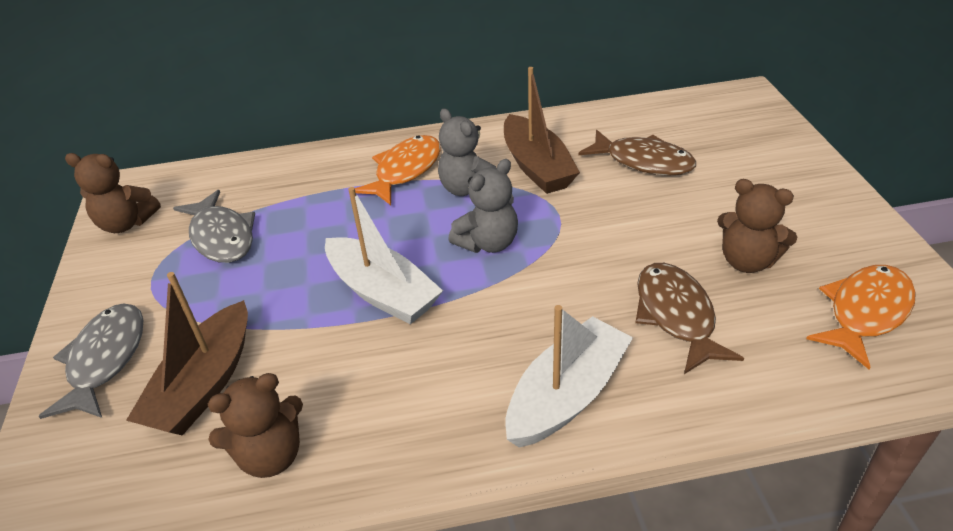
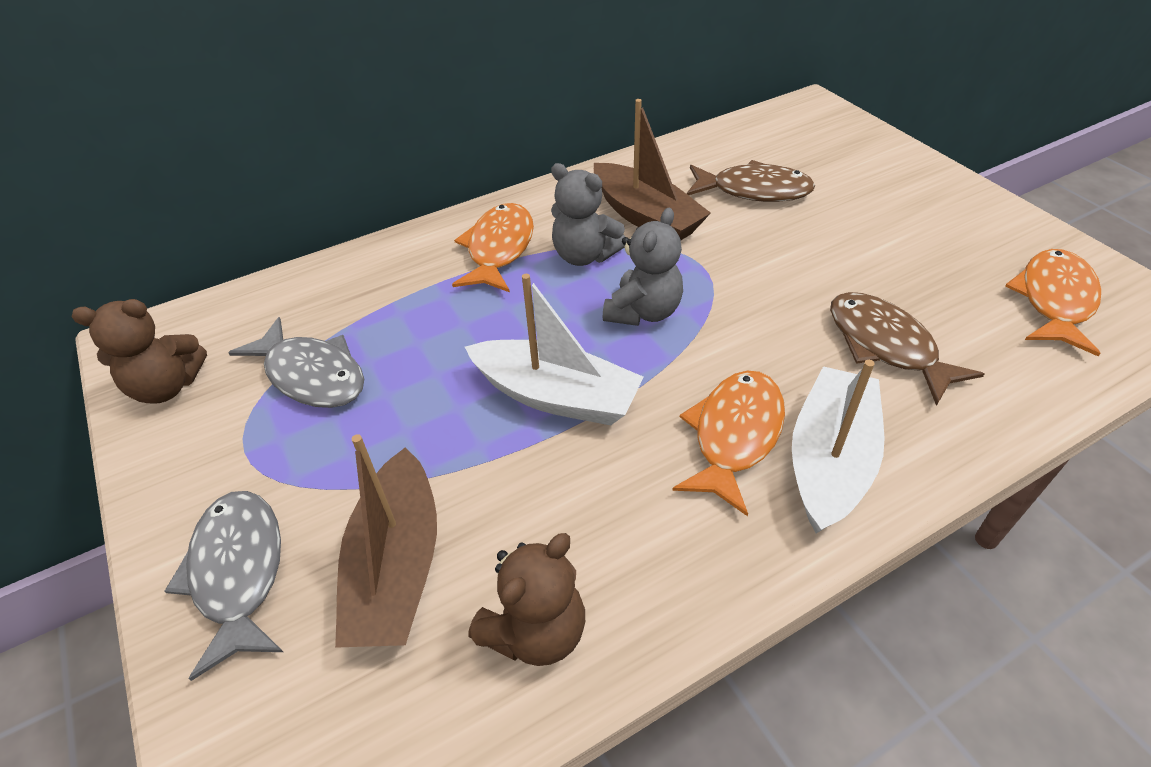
camera: 20 degrees left, 5 degrees up
(501, 356) = (734, 436): none -> orange fish
(747, 261) = (917, 273): brown teddy bear -> none

